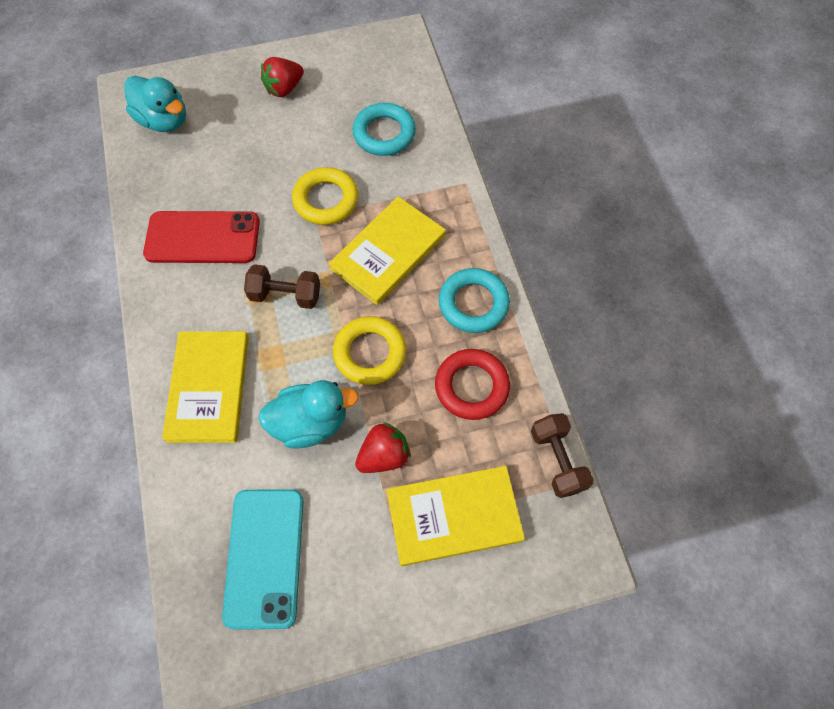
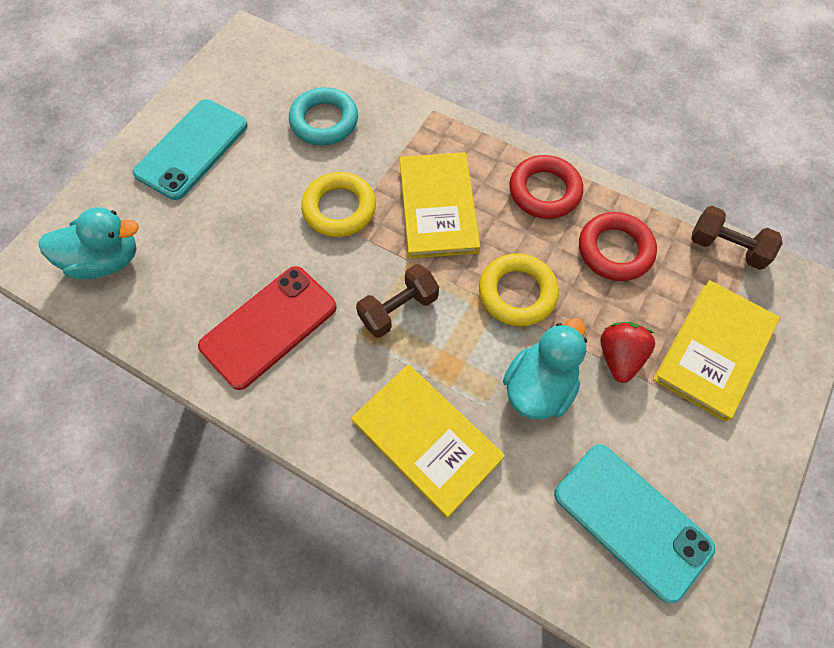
camera: 45 degrees left, 0 degrees up
(284, 88) = (192, 149): red strawberry -> turquoise phone
(473, 303) = (544, 191): turquoise ring -> red ring

